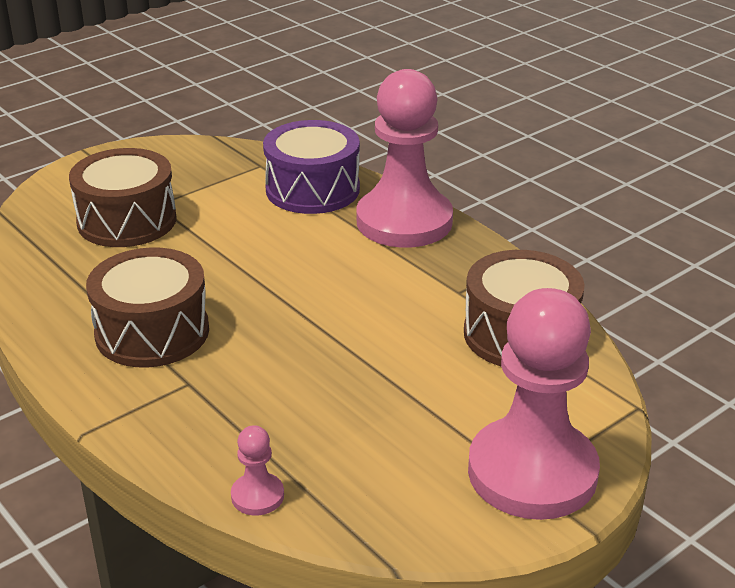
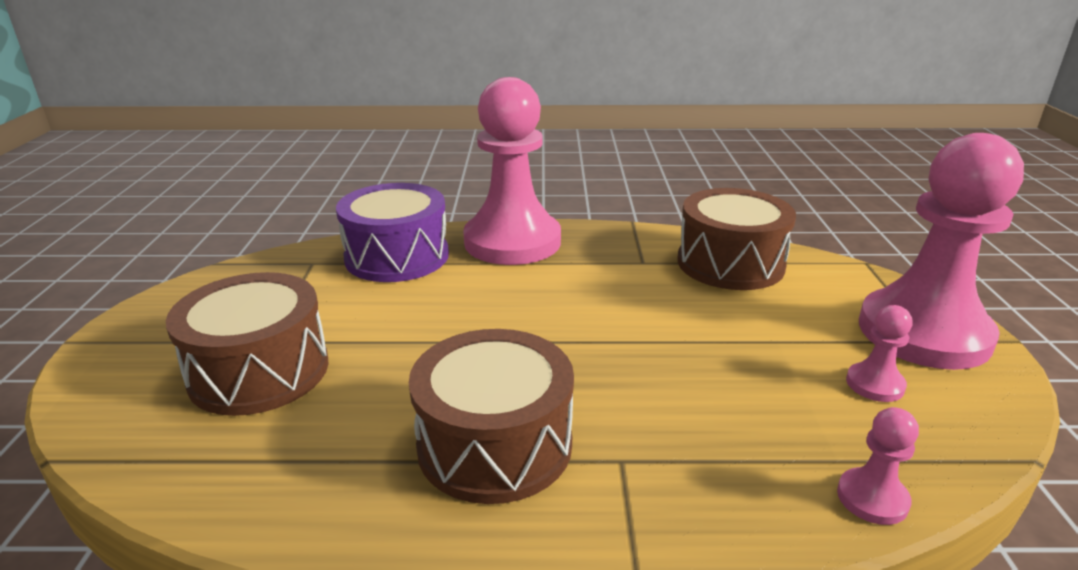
camera: 50 degrees left, 5 degrees down
(408, 464) = (875, 384): none -> pink pawn

